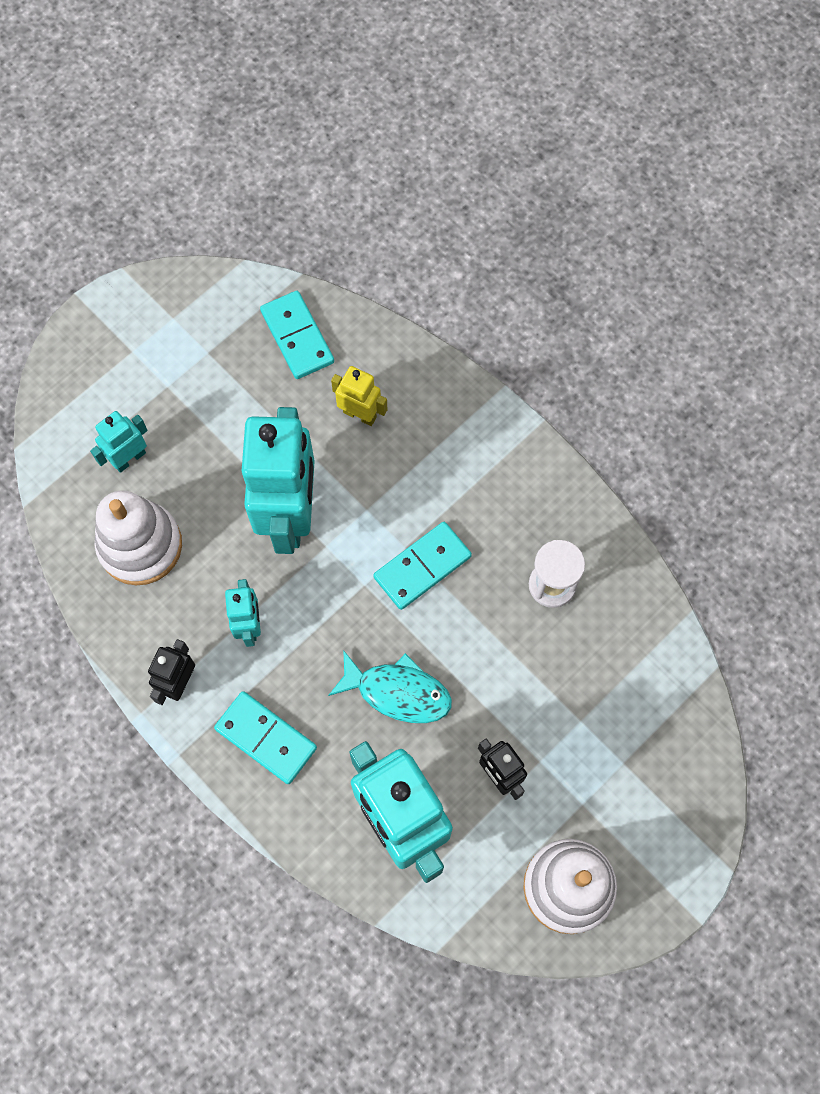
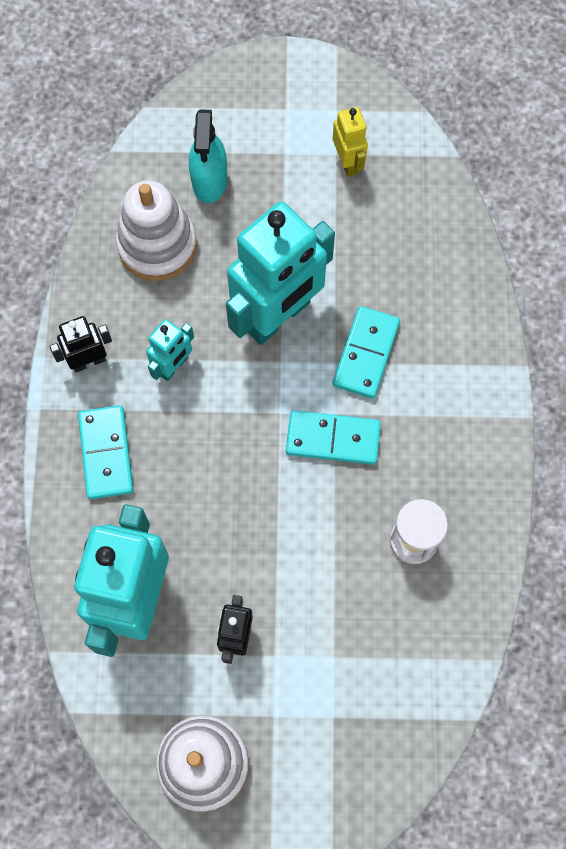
camera: 45 degrees right, 0 degrees up
(129, 458) = (209, 180): turquoise robot -> turquoise spray bottle
(297, 337) = (409, 198): turquoise domino -> turquoise domino (365, 353)
(360, 414) = (399, 291): yellow robot -> yellow robot (348, 163)
(397, 692) = (225, 509): turquoise fish -> none

